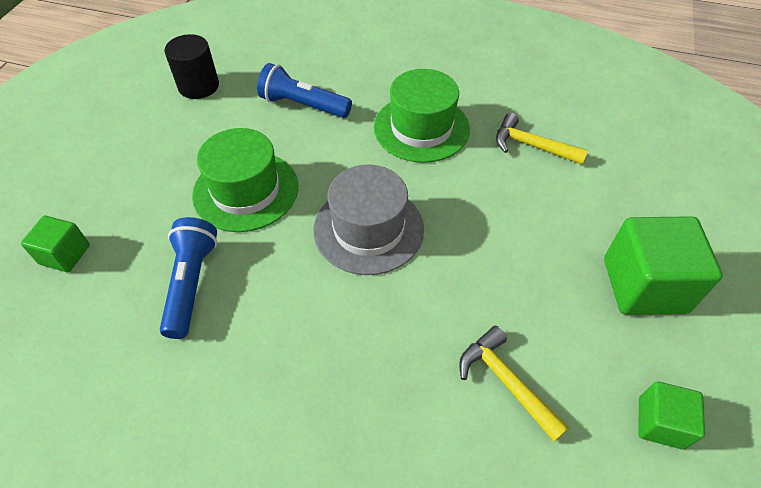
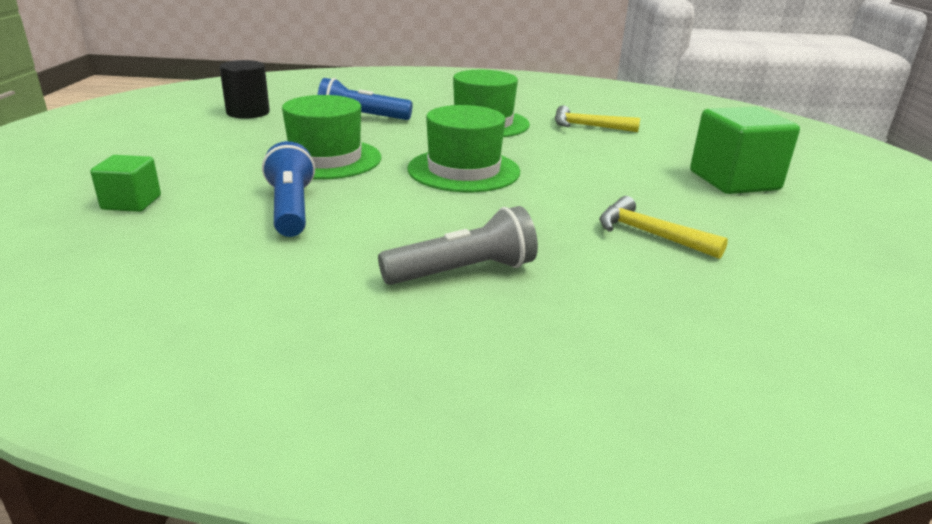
camera: 15 degrees left, 25 degrees down
(307, 420) = (463, 272): none -> grey flashlight
(368, 229) = (463, 170): grey hat -> green hat
(660, 423) = (803, 242): green cube -> none

